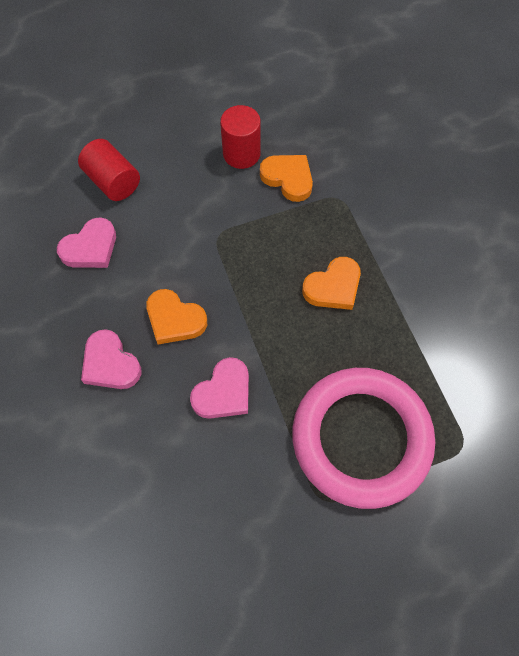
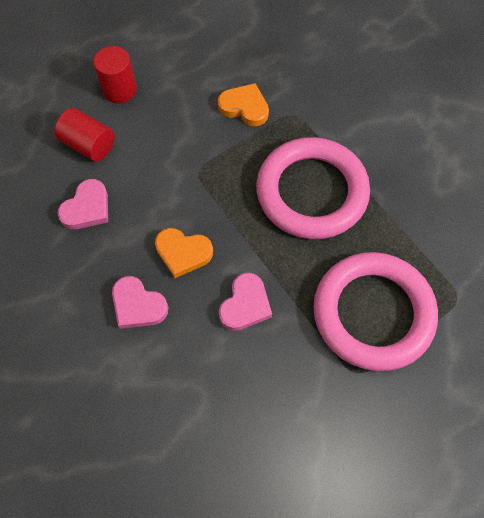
camera: 15 degrees left, 0 degrees up
(241, 154) = (197, 94): red cylinder -> red cylinder (119, 89)
(333, 287) = (312, 192): orange heart -> pink ring

